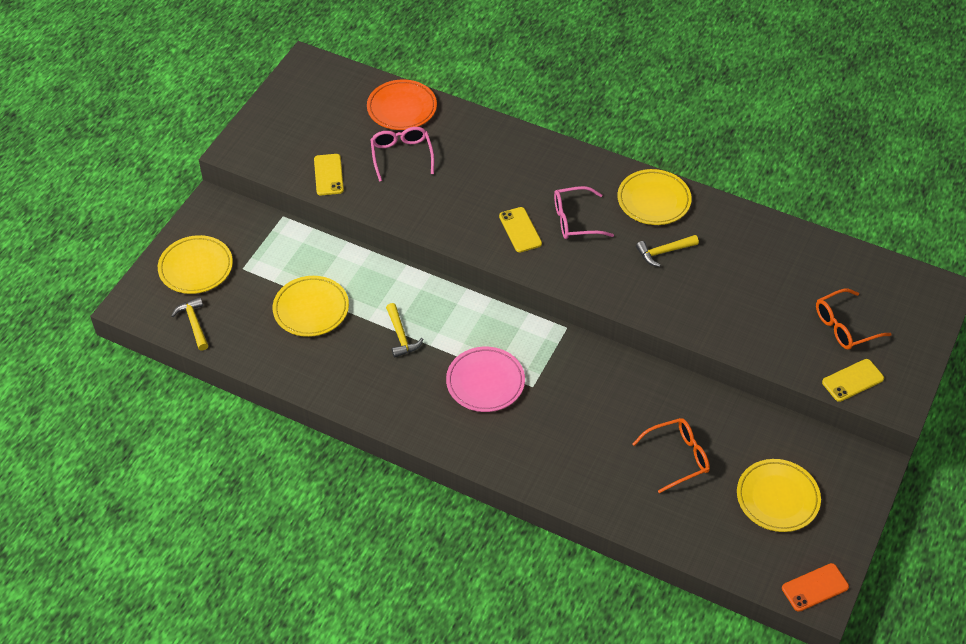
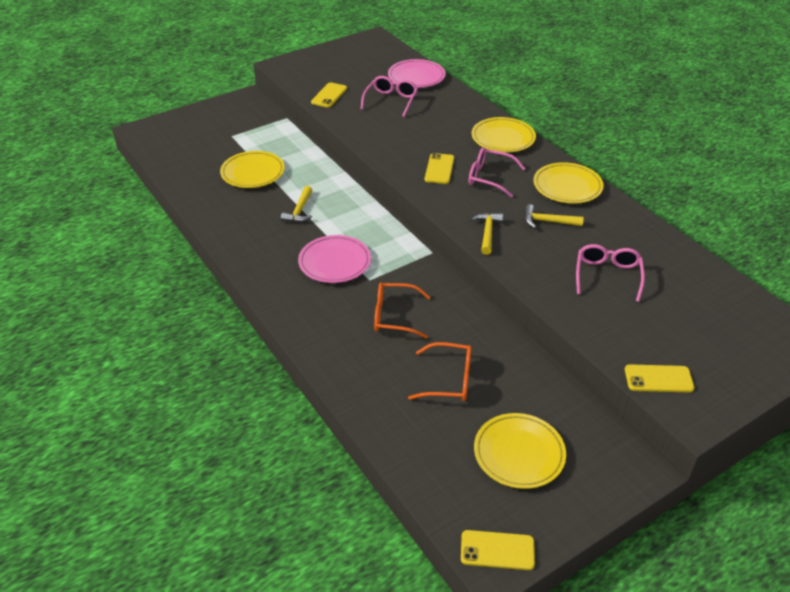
camera: 30 degrees right, 10 degrees down
(194, 323) = (169, 153): yellow hammer -> yellow hammer (487, 233)
(196, 267) = (202, 125): yellow plate -> yellow plate (503, 138)
(402, 108) = (416, 77): orange plate -> pink plate
(752, 291) = (607, 275): none -> pink glasses
(815, 587) = (497, 550): orange phone -> yellow phone
(844, 326) = (681, 334): orange glasses -> orange glasses (394, 316)

